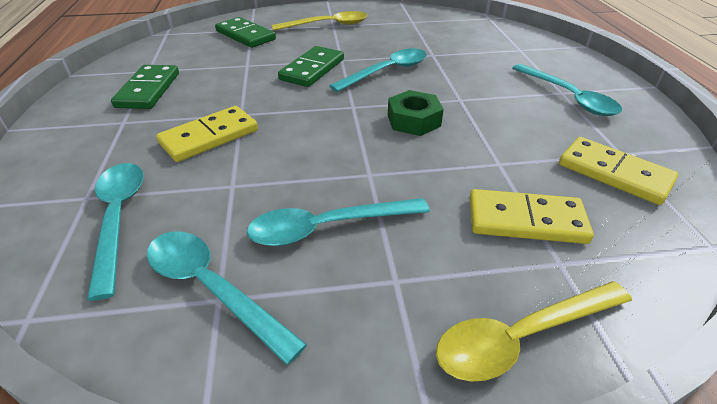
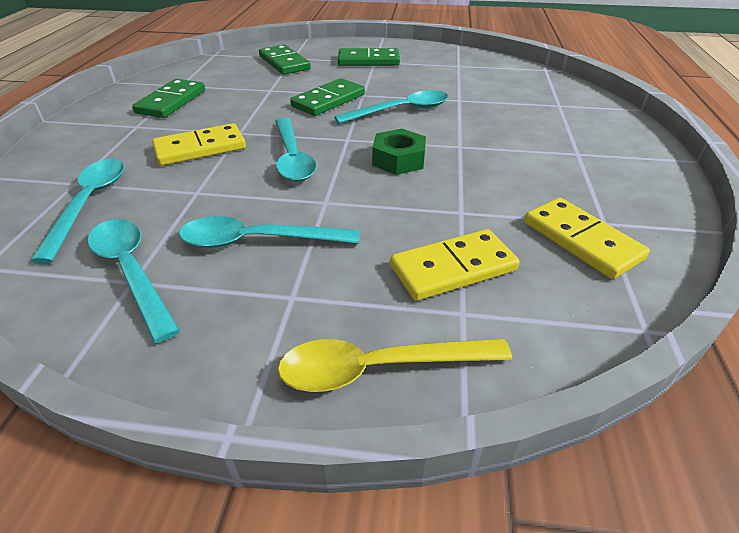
camera: 15 degrees right, 0 degrees up
(327, 25) = (368, 61): yellow spoon -> green domino
(526, 220) = (453, 268): yellow domino -> yellow domino turned 45 degrees counterclockwise
(568, 97) = (582, 159): turquoise spoon -> turquoise spoon (292, 158)

